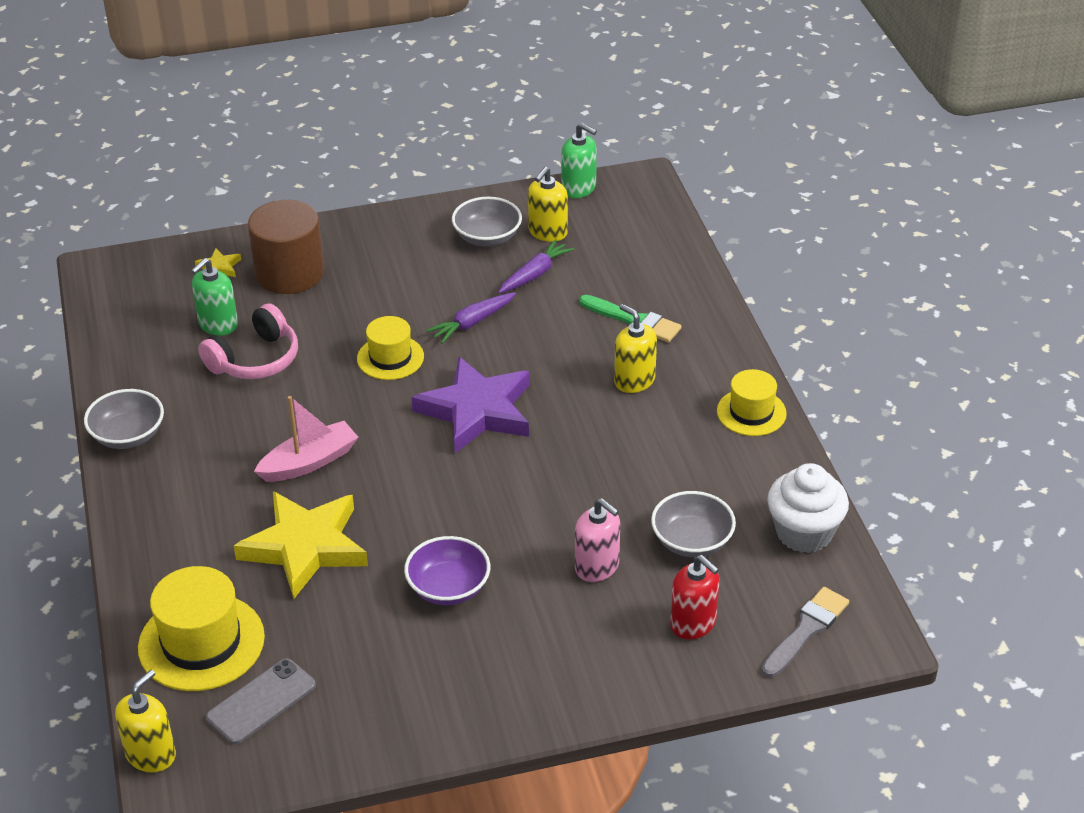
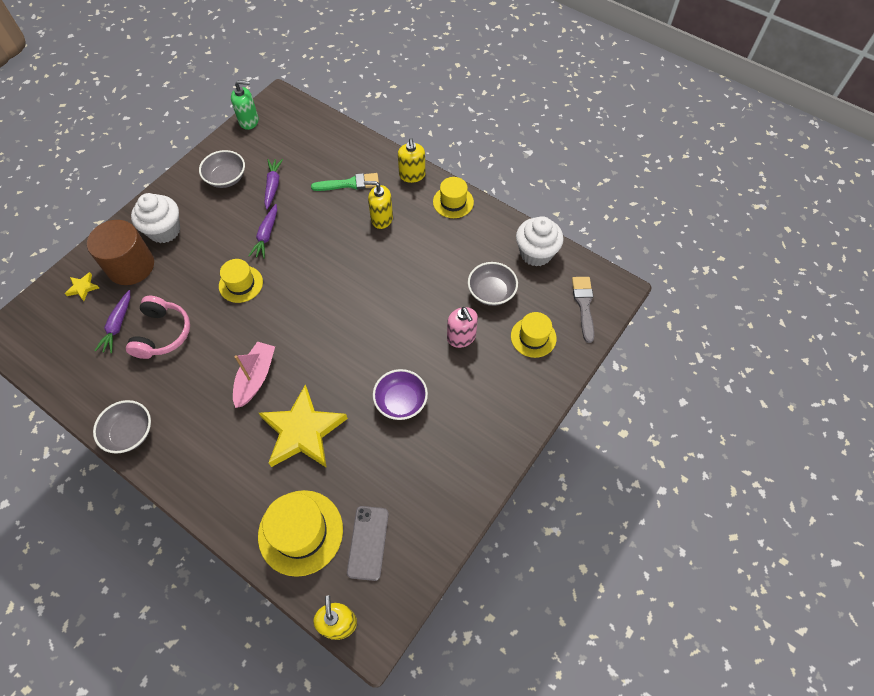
camera: 40 degrees left, 20 degrees up
(218, 324) = (118, 325): green soap dispenser -> purple carrot
(361, 256) = (164, 230): none -> white cupcake
(477, 411) = (318, 287): purple star -> none
(548, 232) = (256, 157): yellow soap dispenser -> yellow soap dispenser (412, 175)
(597, 567) = (461, 337): pink soap dispenser -> pink soap dispenser turned 60 degrees clockwise
(693, 623) = (533, 337): red soap dispenser -> yellow hat

